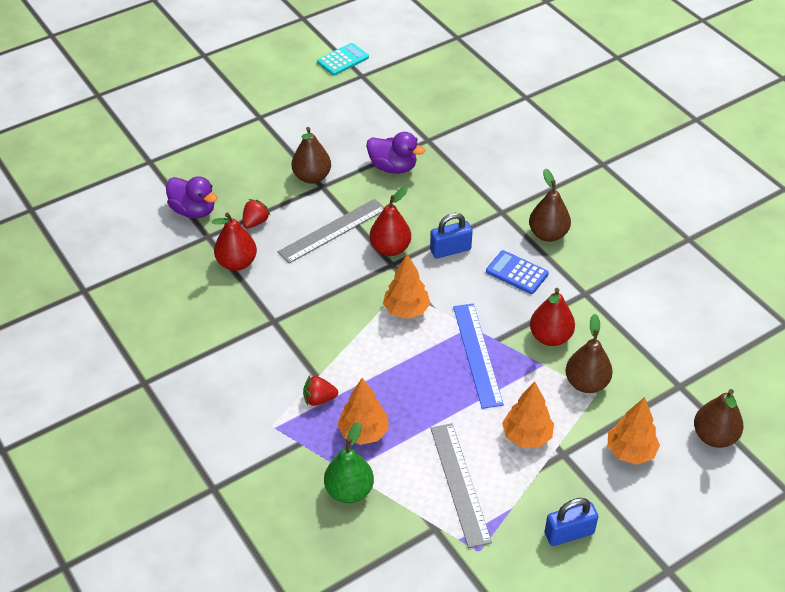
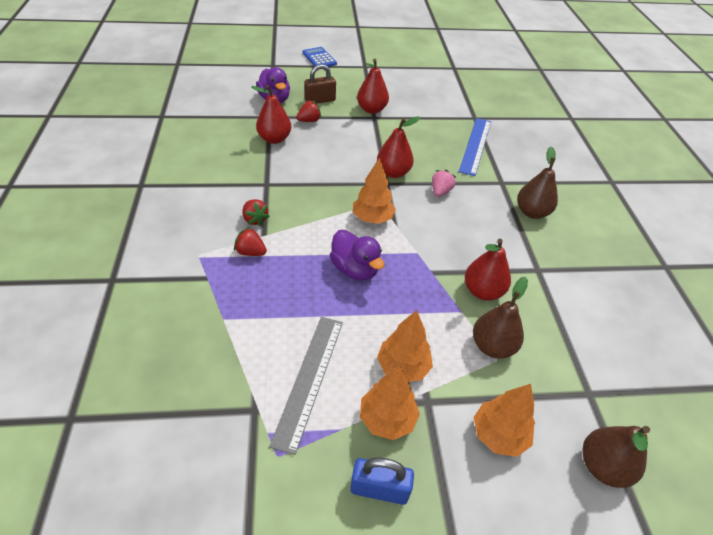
camera: 25 degrees right, 0 degrees up
(245, 189) = (320, 100): none -> brown padlock
(295, 364) = (255, 219): none -> red strawberry
(312, 177) = (371, 110): brown pear -> red pear
(333, 231) = (359, 145): grey ruler -> none
(343, 60) = (447, 56): turquoise calculator -> none
(349, 491) = (210, 336): green pear -> none
(363, 432) = (263, 294): orange tree -> orange tree (387, 419)
(393, 167) = (435, 124): purple duck -> purple duck (355, 269)
(450, 250) = (440, 192): blue padlock -> pink strawberry
(477, 354) = (407, 276): blue ruler -> blue ruler (475, 145)
(517, 273) = (485, 229): blue calculator -> blue calculator (319, 58)

